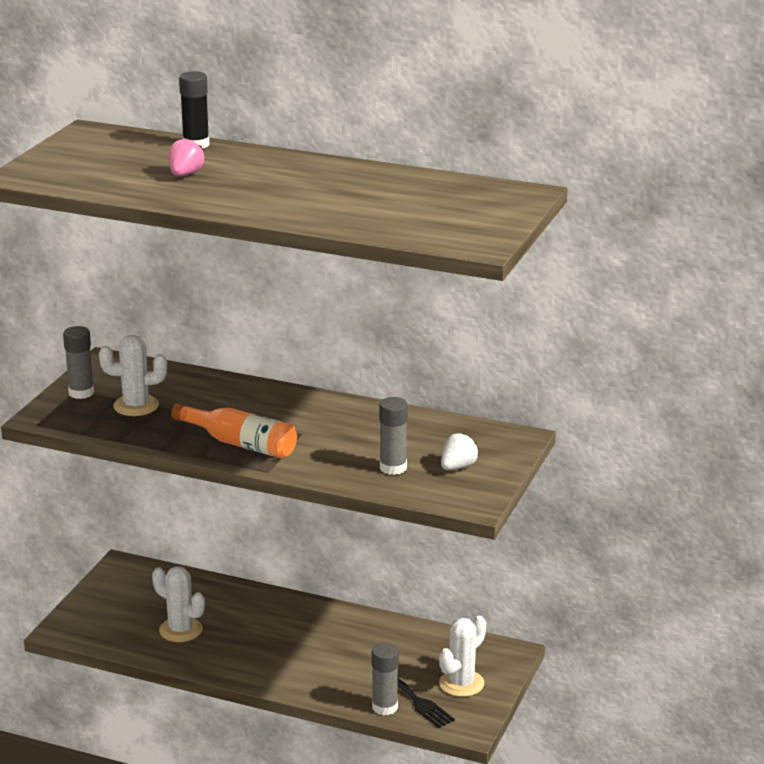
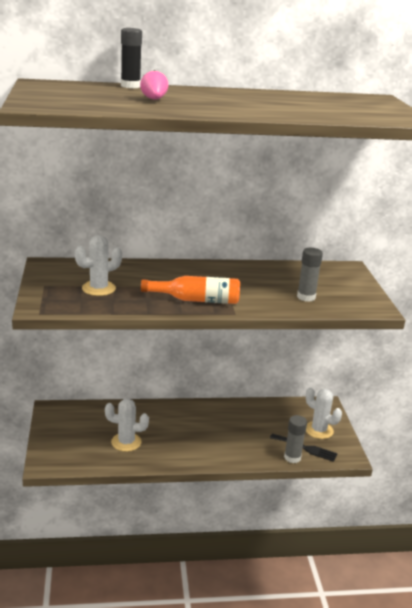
camera: 30 degrees left, 0 degrees up
(81, 393) = (50, 287): grey glue stick -> none
(458, 467) = (340, 289): white strawberry -> none
(461, 683) = (319, 430): white cactus -> white cactus turned 60 degrees counterclockwise

